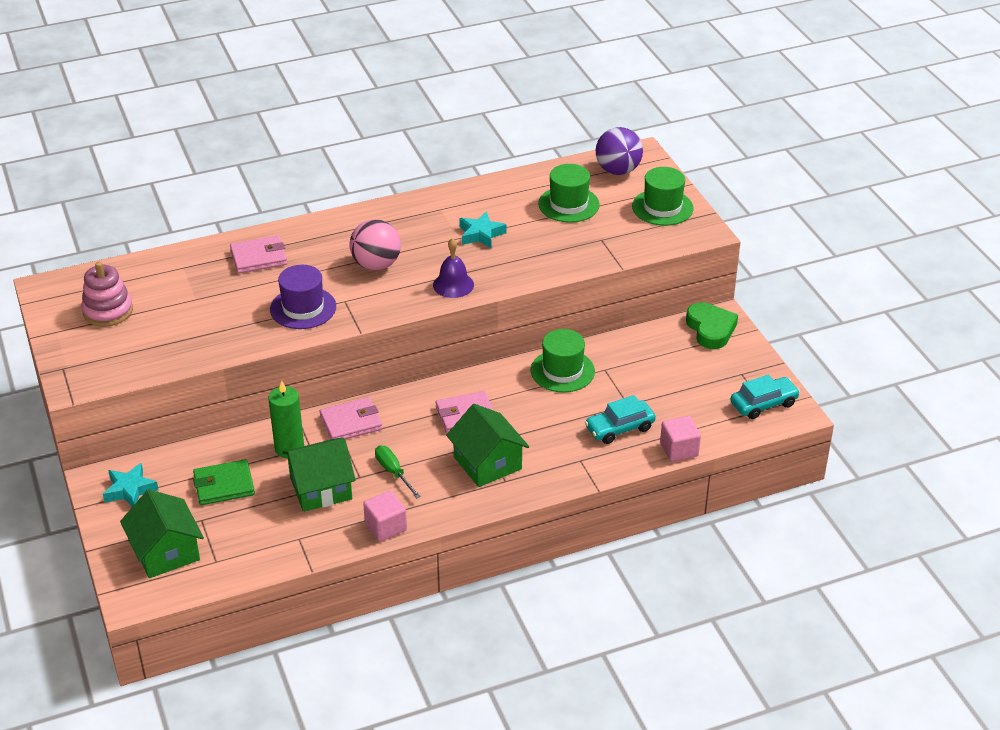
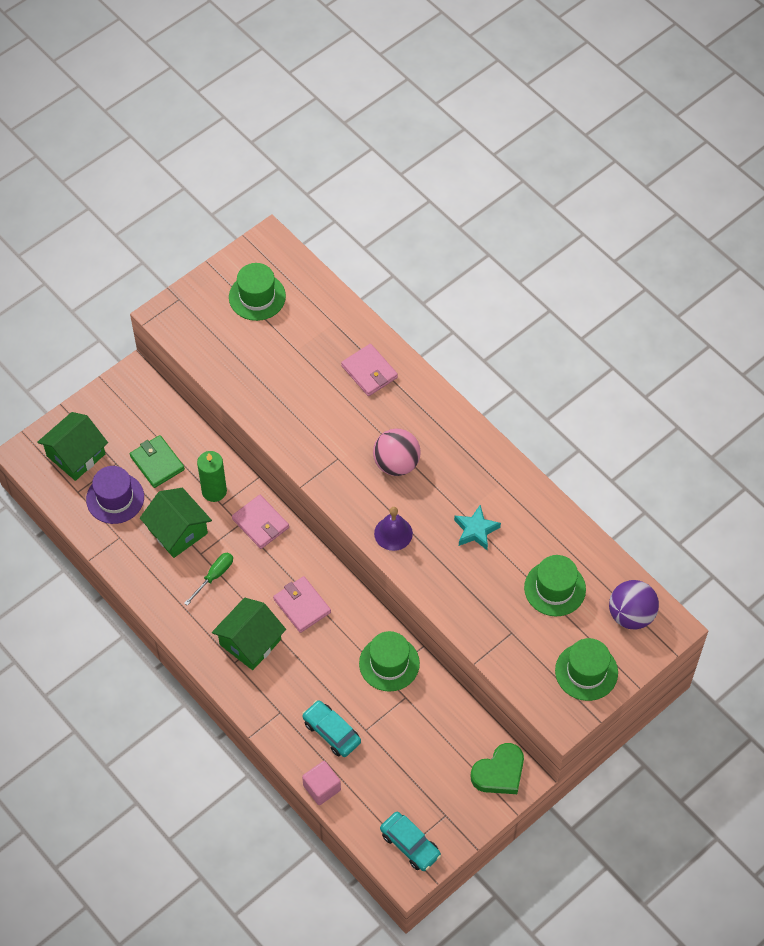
camera: 70 degrees right, 20 degrees up
(108, 311) = (257, 297): pink stacking toy -> green hat
(130, 490) = (130, 403): turquoise star -> none
(303, 308) = (315, 431): purple hat -> purple hat (115, 498)
(386, 527) = (152, 593): pink cube -> none

